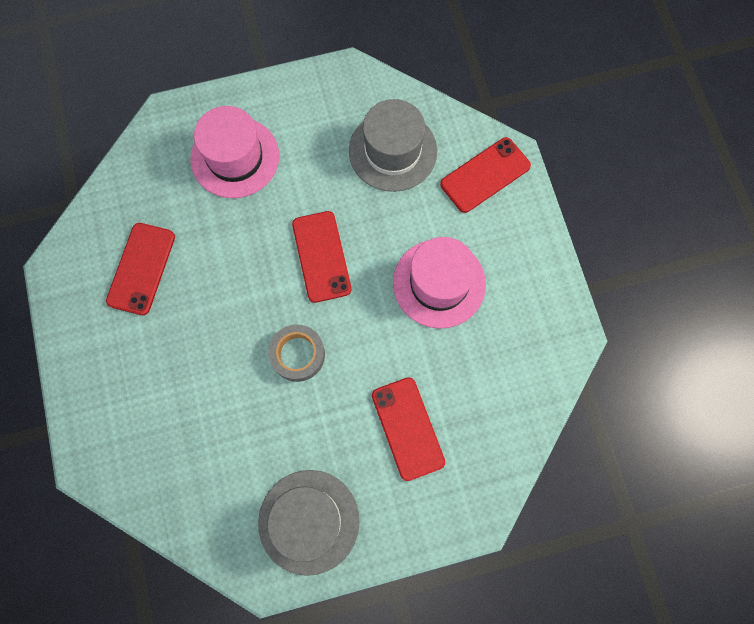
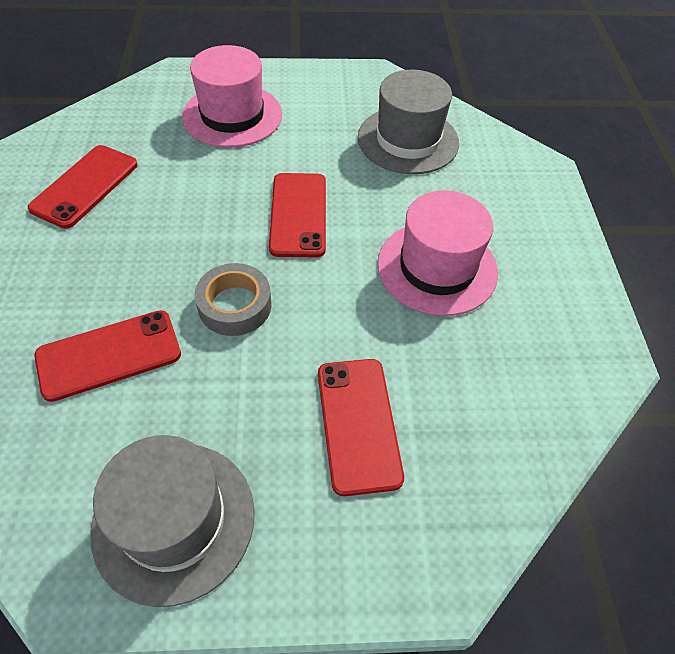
camera: 10 degrees right, 20 degrees down
(485, 175) = (511, 178): red phone -> red phone (109, 355)

